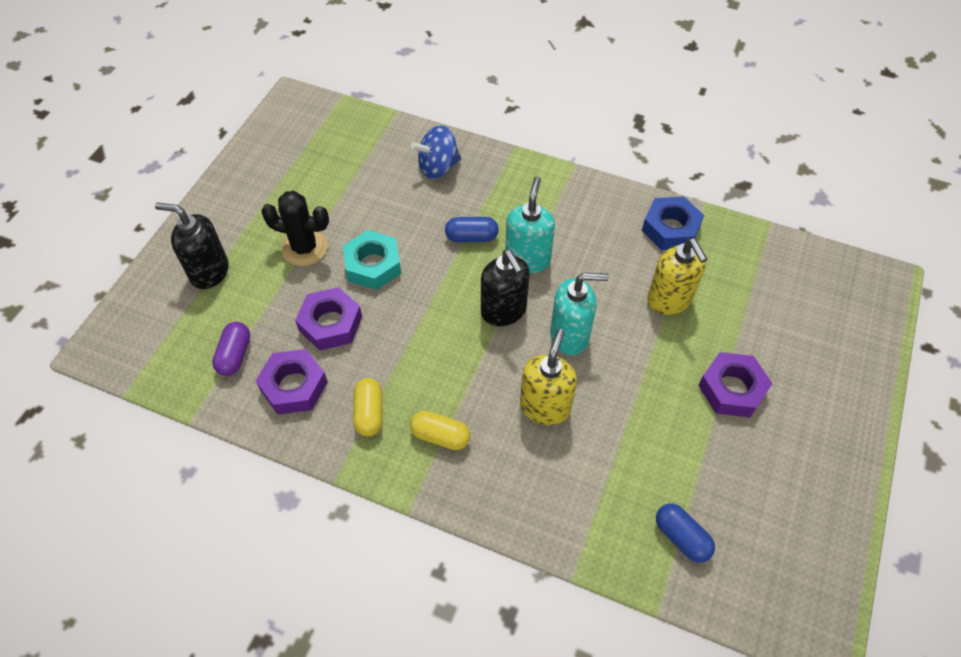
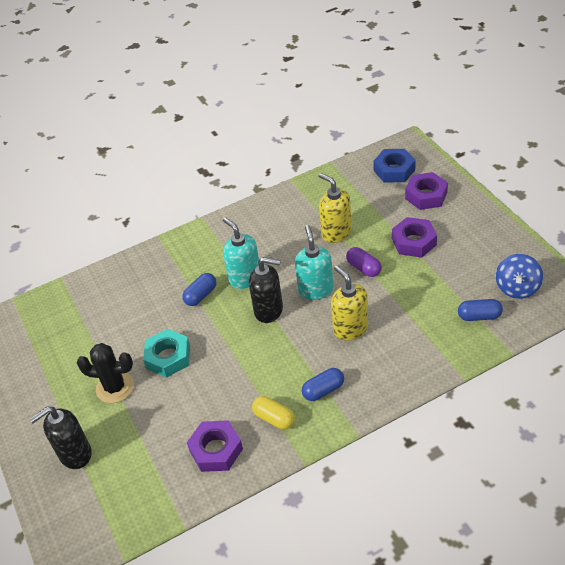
camera: 45 degrees left, 10 degrees down
(235, 355) = (159, 472): purple capsule -> purple capsule (364, 268)
(304, 248) = (115, 387): black cactus -> black cactus turned 45 degrees clockwise
(330, 324) = (189, 404): purple nut -> purple nut (426, 195)
(438, 167) = (130, 282): blue spinning top -> blue spinning top (517, 288)
(440, 436) = (323, 390): yellow capsule -> blue capsule
(570, 336) = (315, 289): turquoise soap dispenser -> turquoise soap dispenser turned 45 degrees counterclockwise
(669, 300) = (336, 233): yellow soap dispenser -> yellow soap dispenser turned 150 degrees counterclockwise
(670, 229) = (291, 203): blue nut -> blue nut (394, 170)

